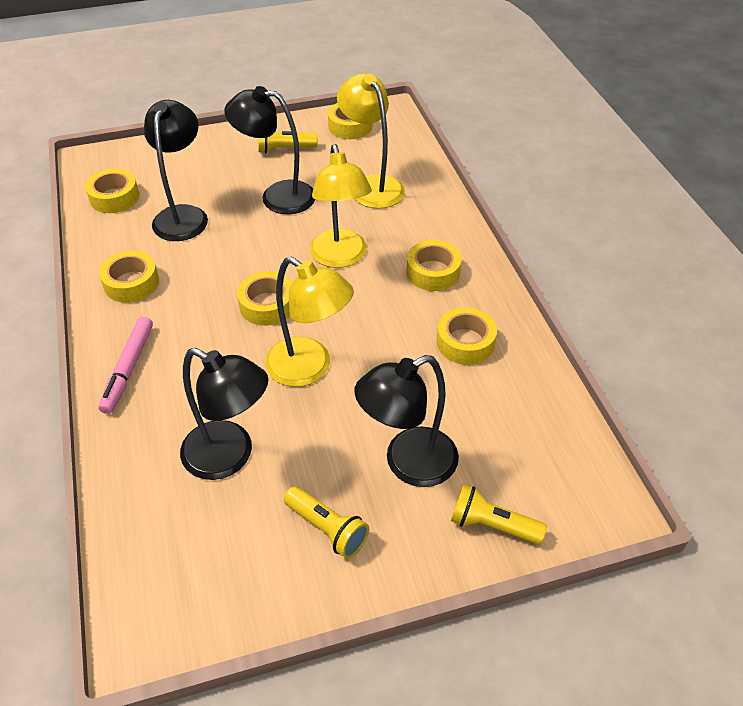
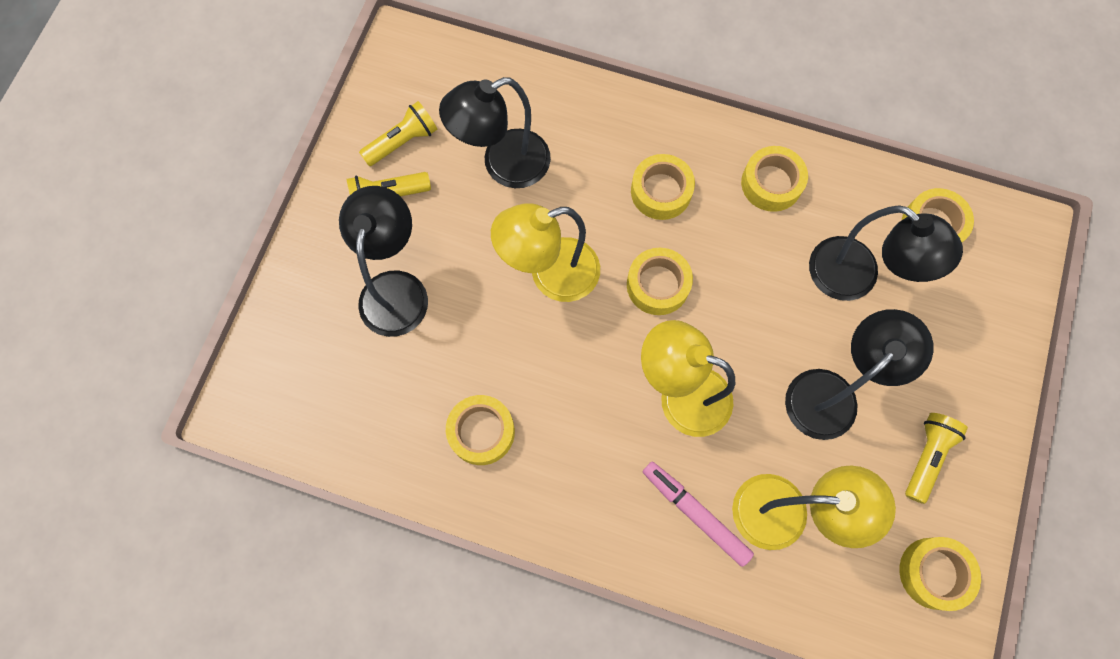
camera: 125 degrees right, 25 degrees up
(128, 369) = (654, 135): pink marker -> pink marker (695, 513)
(433, 272) = (595, 474): yellow tape -> yellow tape (661, 191)
(492, 525) = (298, 310): yellow flashlight -> yellow flashlight (402, 142)

